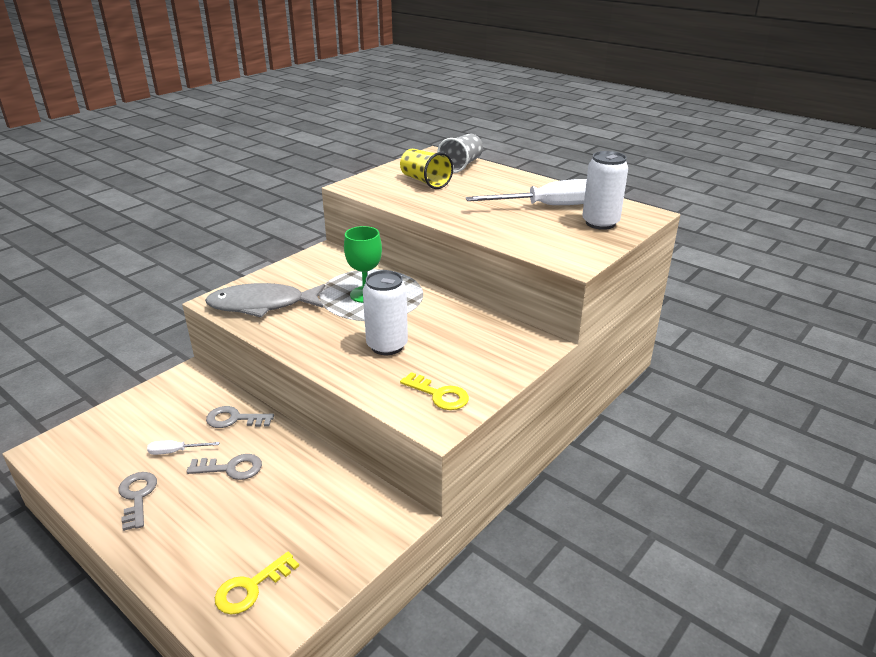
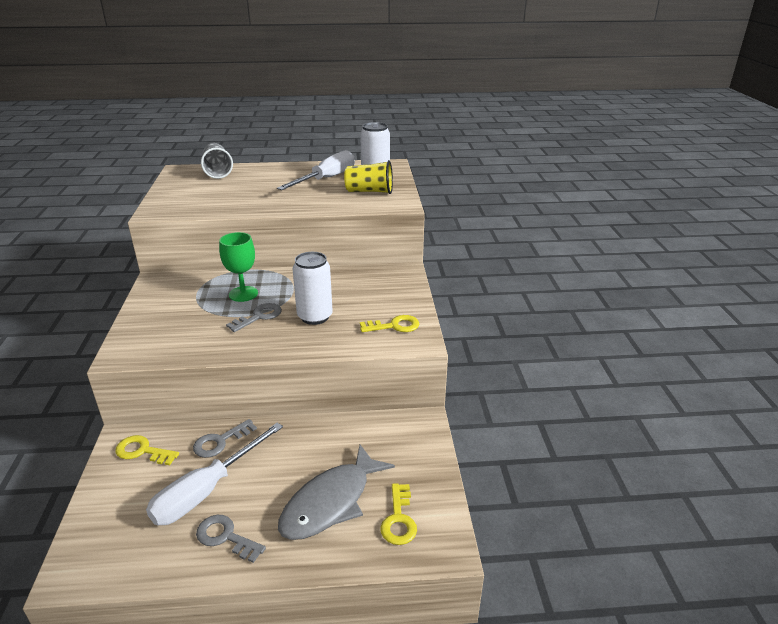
camera: 45 degrees left, 0 degrees up
(176, 451) = (206, 490): white screwdriver -> white screwdriver, size x2.31
(185, 392) = (142, 451): none -> yellow key
(231, 468) = (271, 470): grey key -> grey key (259, 317)
(262, 305) = (170, 338): grey fish -> grey fish (331, 502)
(425, 181) = (211, 190): yellow cup -> yellow cup (369, 191)

